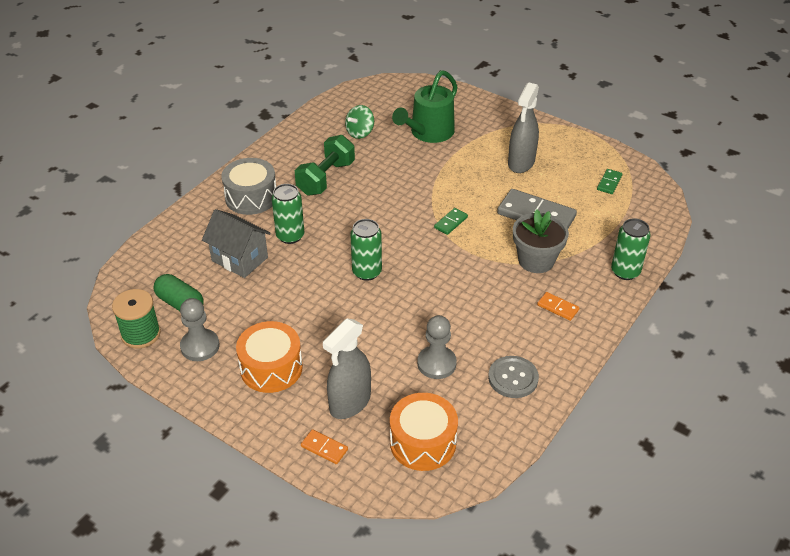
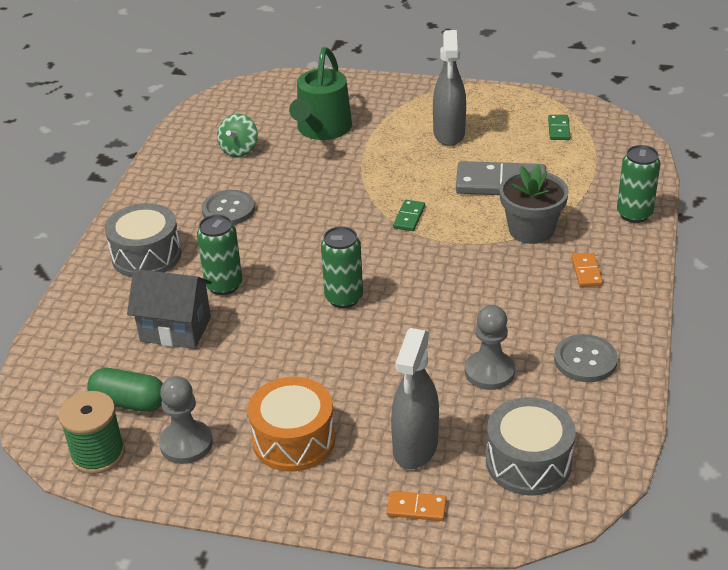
camera: 20 degrees left, 5 degrees down
(326, 178) = (228, 209): green dumbbell -> grey button
(423, 442) = (528, 462): orange drum -> grey drum
(557, 307) = (586, 272): orange domino -> orange domino turned 75 degrees clockwise

